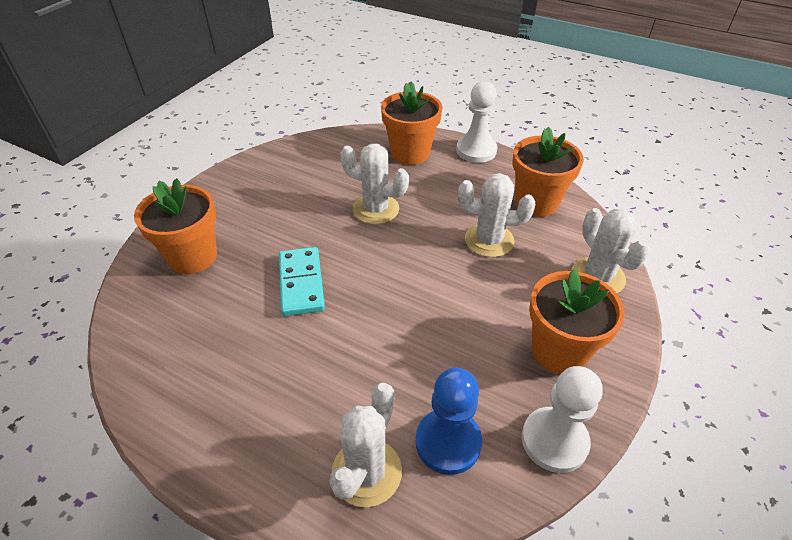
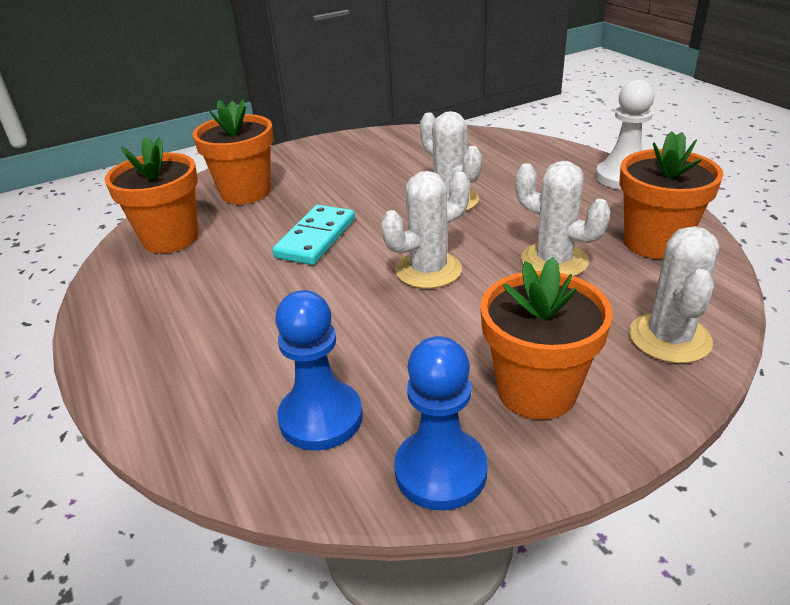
camera: 35 degrees right, 10 degrees down
(366, 472) = (220, 405): white cactus -> white cactus (428, 270)
(410, 153) = (538, 163): orange flower pot -> orange flower pot (170, 238)
(554, 441) = (440, 471): white pawn -> blue pawn

